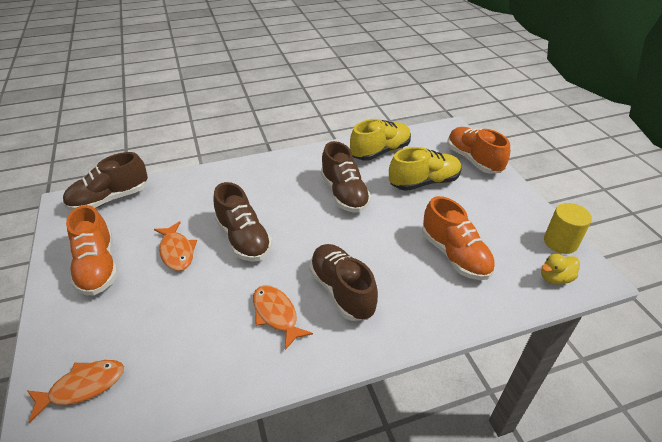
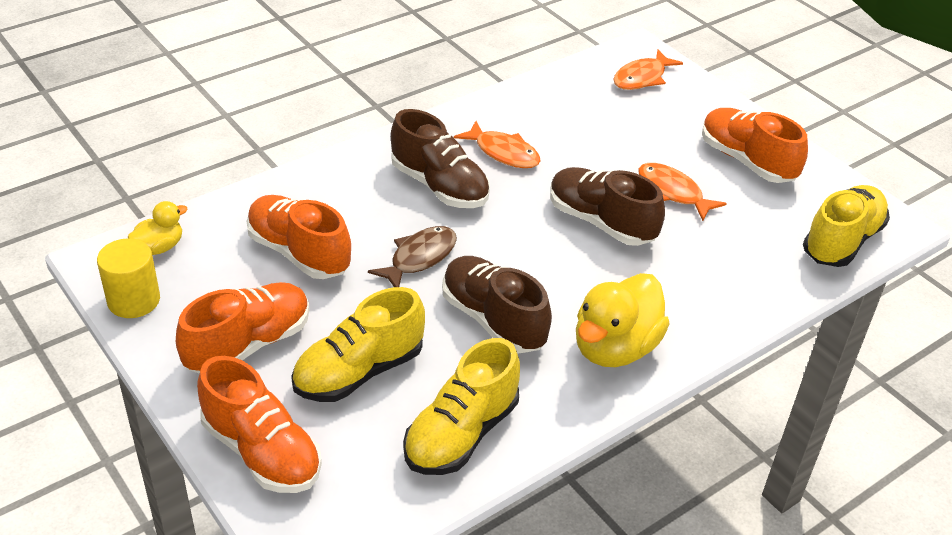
camera: 160 degrees right, 0 degrees up
(110, 199) = (842, 241): brown shoe -> yellow shoe
(288, 170) = (615, 348): none -> yellow duck
(374, 237) = (419, 258): none -> brown fish
(484, 205) = (248, 344): none -> orange shoe

